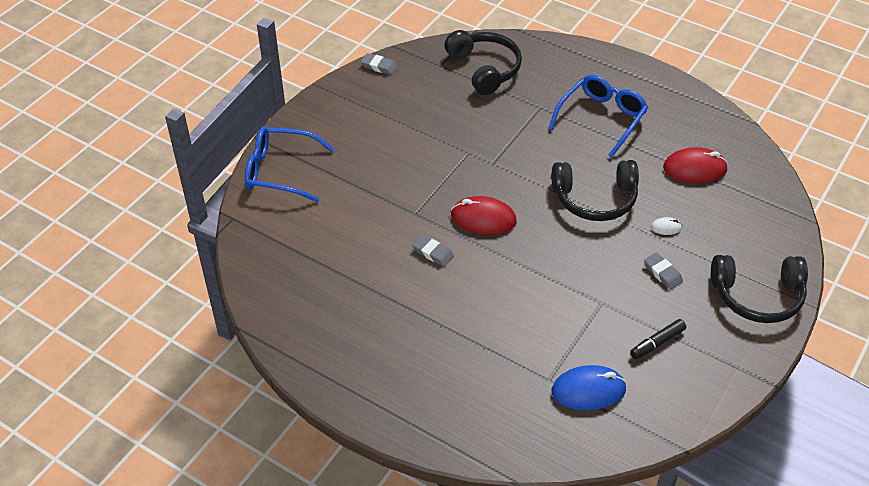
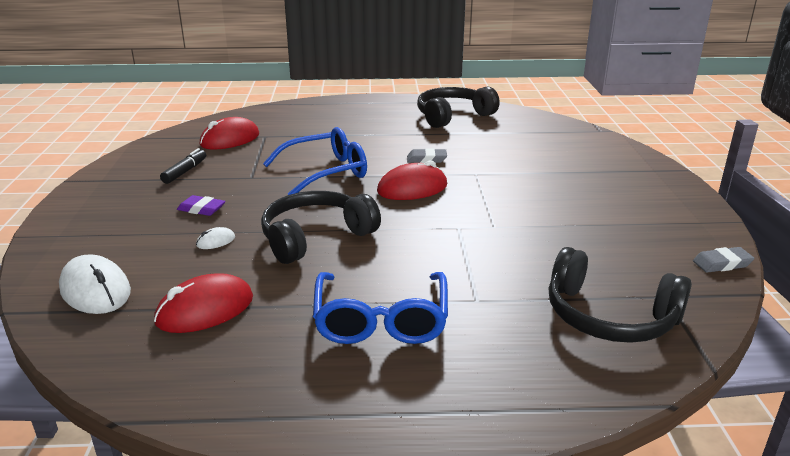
camera: 145 degrees right, 20 degrees down
(281, 171) = (624, 160): blue glasses -> blue glasses (325, 172)
(588, 390) = (230, 139): blue mouse -> red mouse
(662, 273) = (201, 209): grey eraser -> purple eraser
(757, 296) = (87, 224): black headphones -> black headphones (452, 116)
(758, 215) = (95, 290): none -> white mouse

